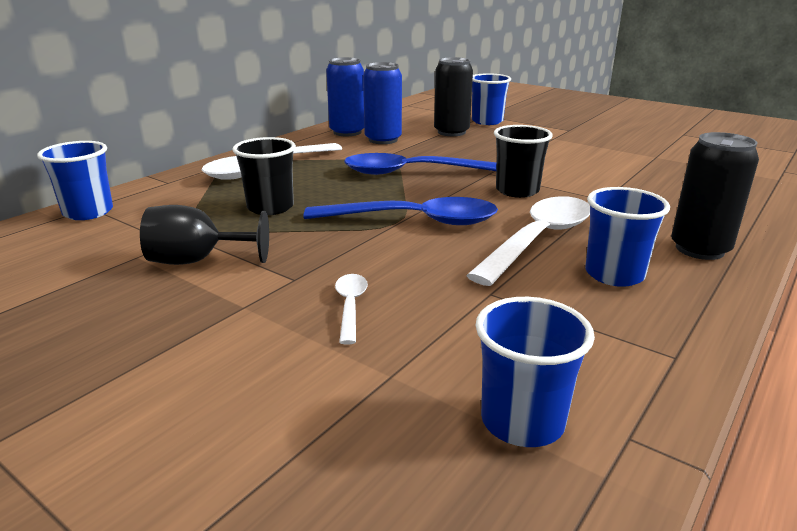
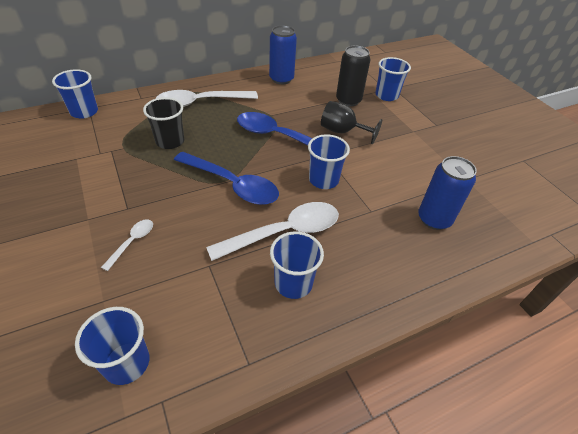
camera: 25 degrees right, 20 degrees up
(197, 261) = (98, 173): black goblet -> black goblet (342, 131)
(383, 140) = (295, 95): blue can -> blue can (434, 219)
(517, 191) = (323, 180): black cup -> blue cup
(699, 249) = (374, 286): black can -> none

